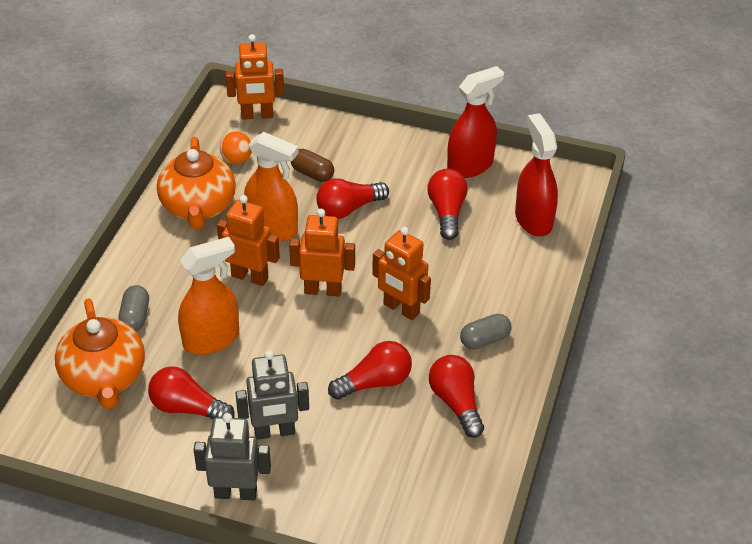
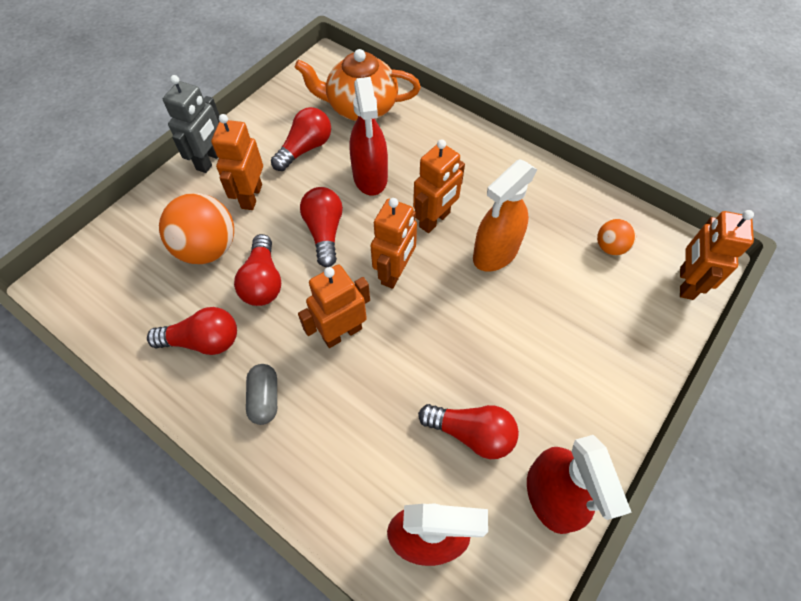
camera: 110 degrees right, 15 degrees up
(135, 317) = (417, 134): grey capsule -> none
(198, 207) = (543, 201): orange teapot -> none
(211, 339) = (370, 177): orange spray bottle -> red spray bottle
(274, 432) = (251, 196): grey robot -> orange robot
(312, 174) = (572, 310): brown capsule -> none
(348, 209) = (506, 329): red light bulb -> red light bulb (325, 232)
(356, 442) = (208, 248): none -> orange ball

